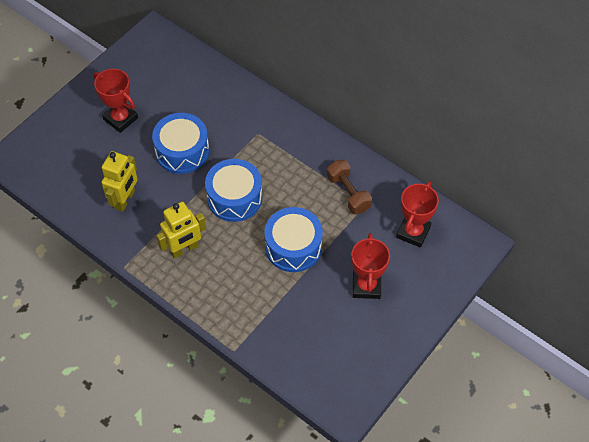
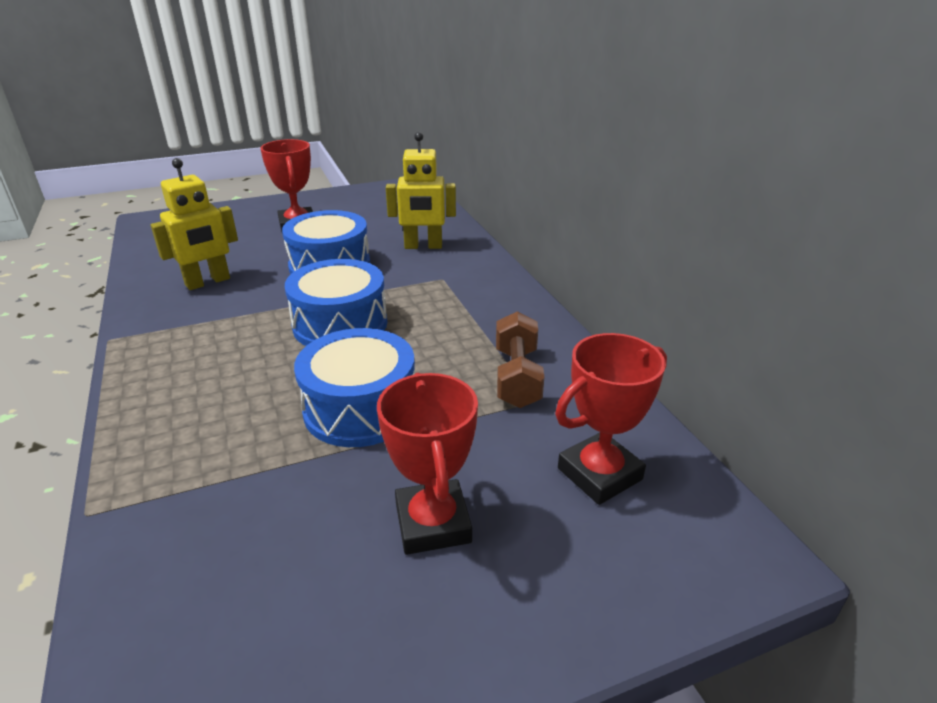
camera: 30 degrees right, 25 degrees down
(184, 249) = (206, 350): yellow robot -> yellow robot (423, 246)
(366, 286) = (433, 523): red trophy -> red trophy turned 45 degrees counterclockwise

